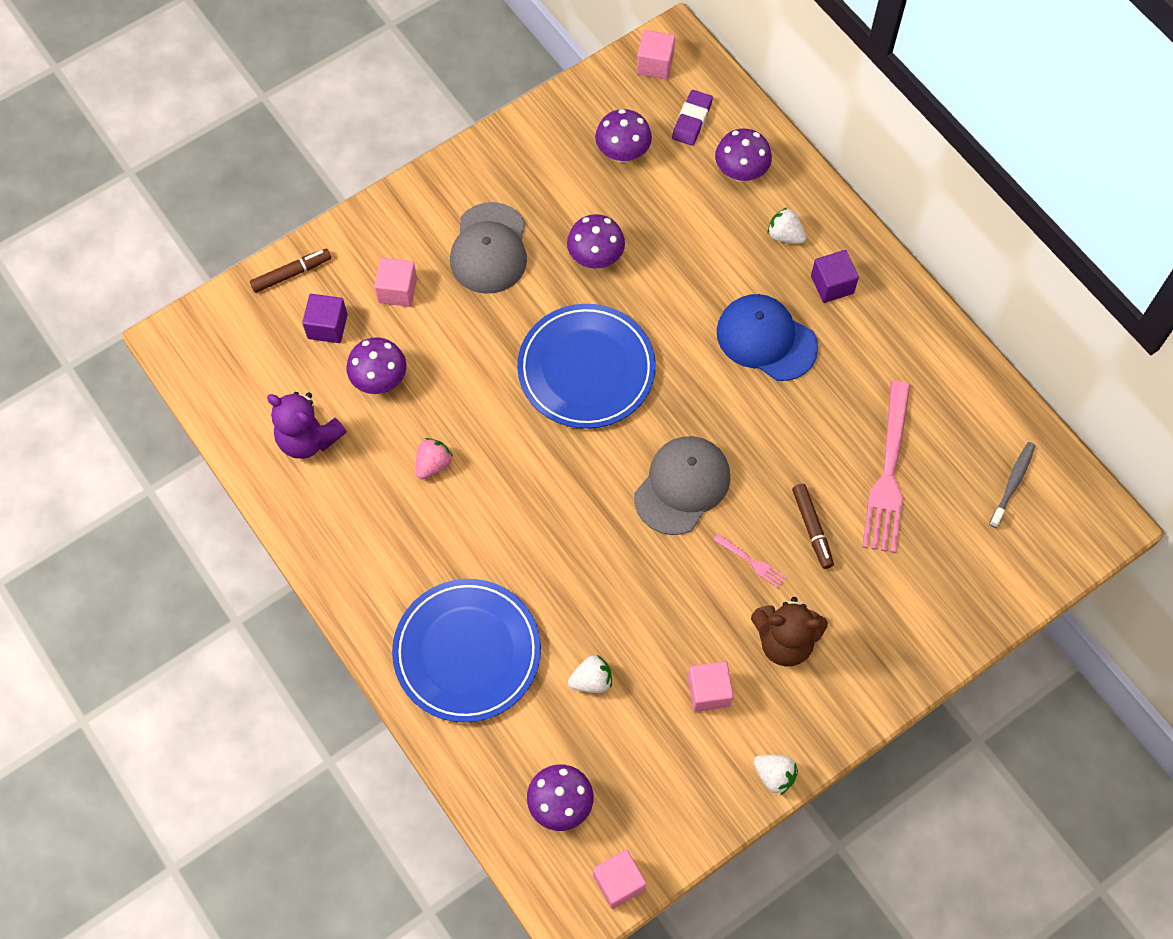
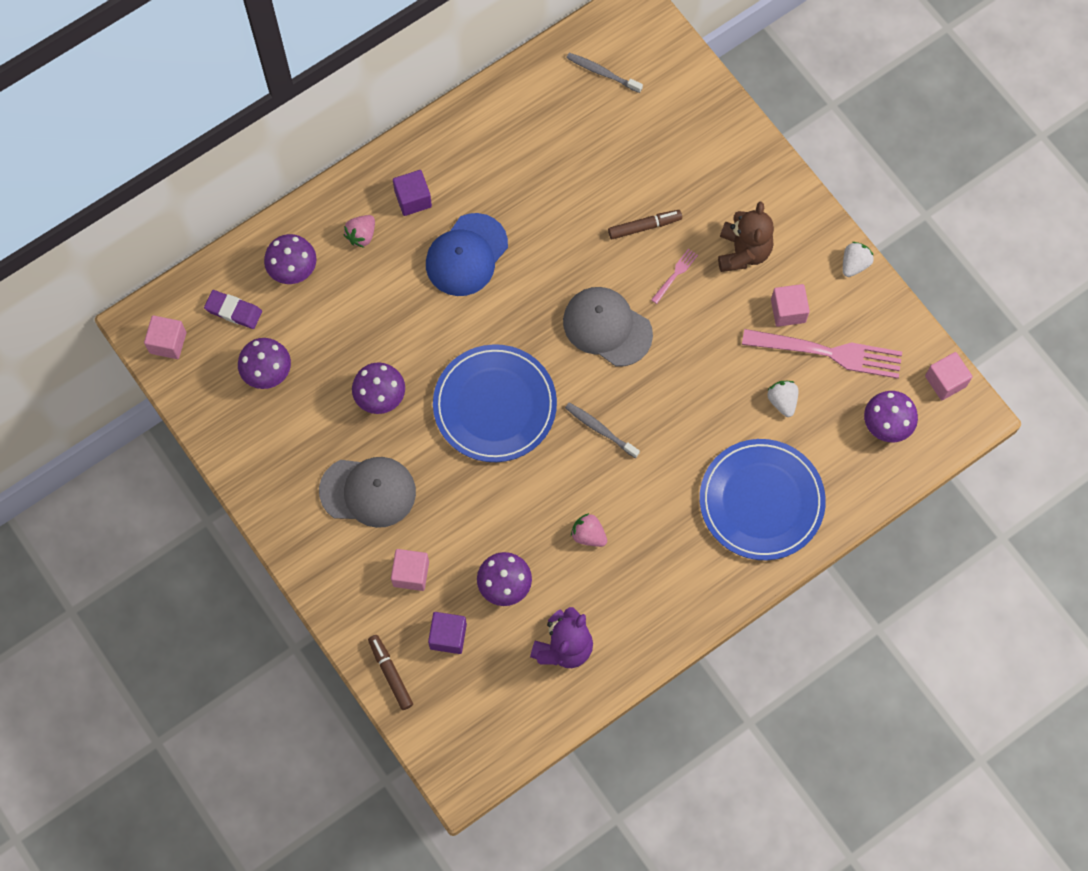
camera: 90 degrees left, 5 degrees up
(557, 477) = (600, 429): none -> grey toothbrush
(785, 235) = (361, 235): white strawberry -> pink strawberry
(888, 473) = (594, 165): pink fork -> pink fork (828, 353)

